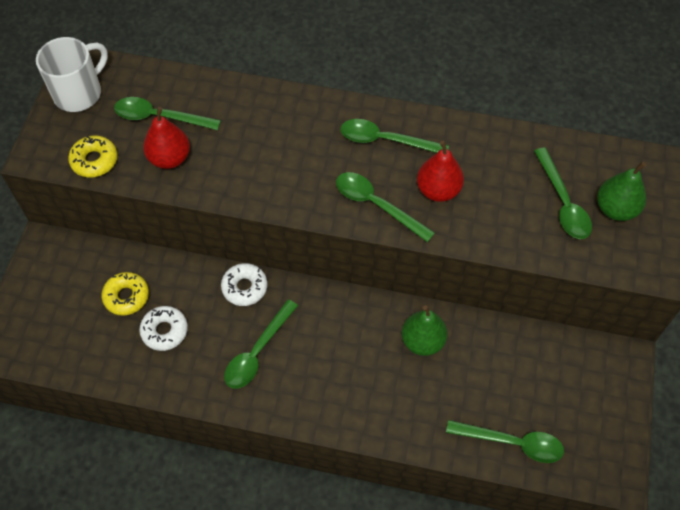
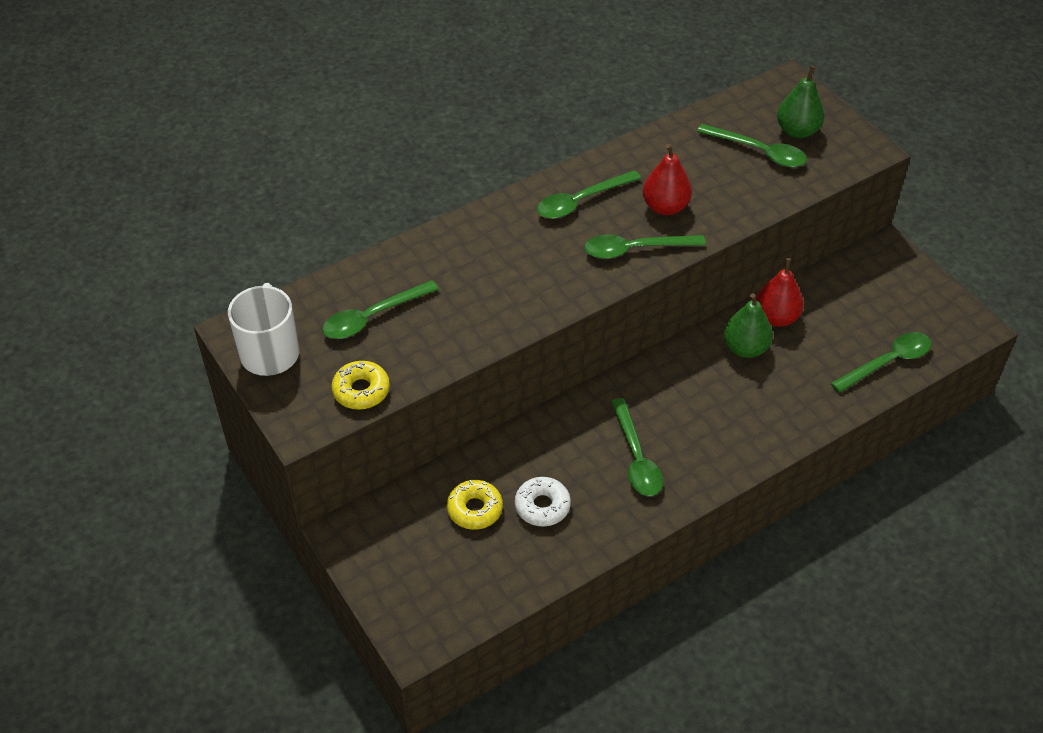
camera: 45 degrees left, 10 degrees down
(170, 158) = (425, 340): red pear -> red pear (776, 317)
(244, 287) = (564, 422): white donut -> none

